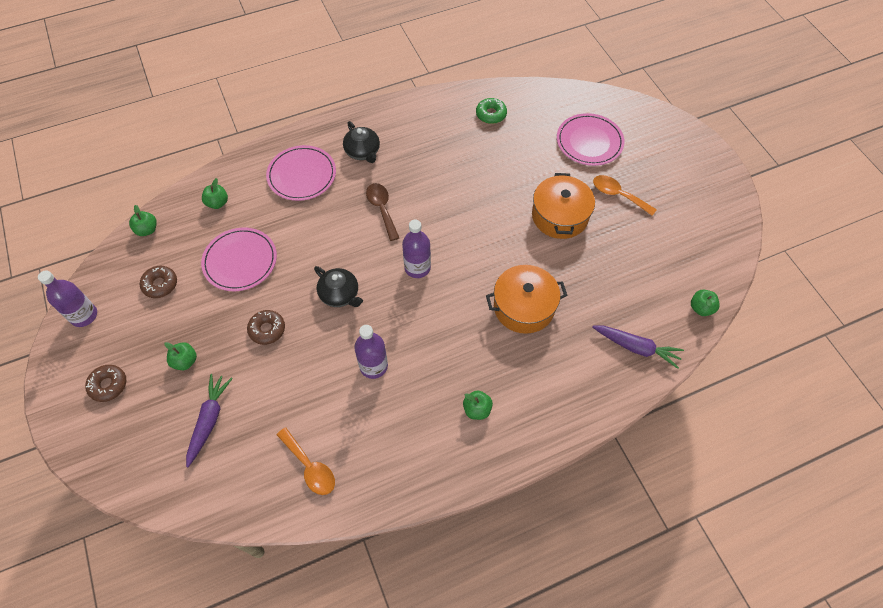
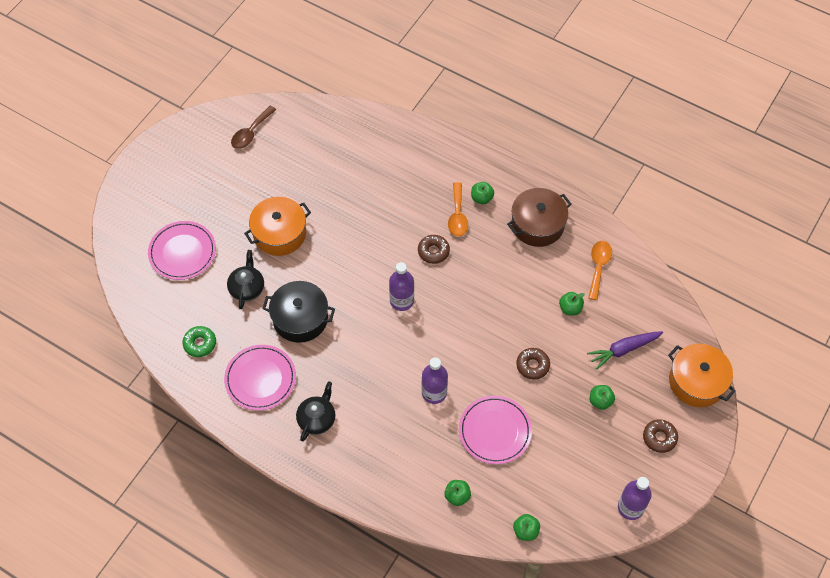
camera: 125 degrees left, 0 degrees up
(160, 284) = (561, 474): brown donut -> brown donut (433, 251)
(302, 175) = (378, 450): pink plate -> pink plate (260, 379)
(340, 294) = (466, 337): black teapot -> black teapot (247, 288)
(373, 366) = (502, 277): purple bottle -> purple bottle (434, 393)
(382, 209) = (366, 362): brown spoon -> brown spoon (251, 132)
(405, 442) = (537, 225): none -> brown pot
(461, 187) = (300, 318): none -> black pot
(524, 307) = (381, 214): orange pot -> orange pot (697, 382)
(618, 195) = (229, 205): orange spoon -> orange spoon (457, 215)
(636, 347) = (362, 134): purple carrot -> none
(701, 308) = (300, 111): green apple -> green apple (570, 308)

